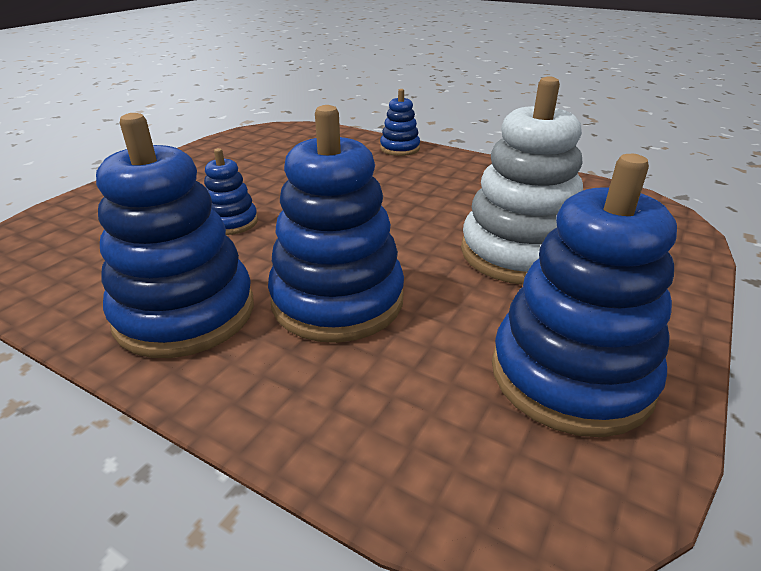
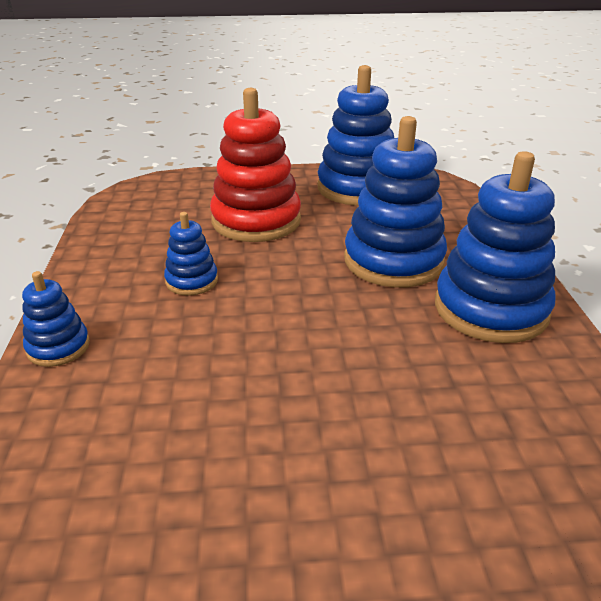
camera: 125 degrees left, 0 degrees up
(231, 222) = (370, 368): blue stacking toy -> blue stacking toy (192, 281)
(518, 253) = (256, 221): white stacking toy -> red stacking toy

